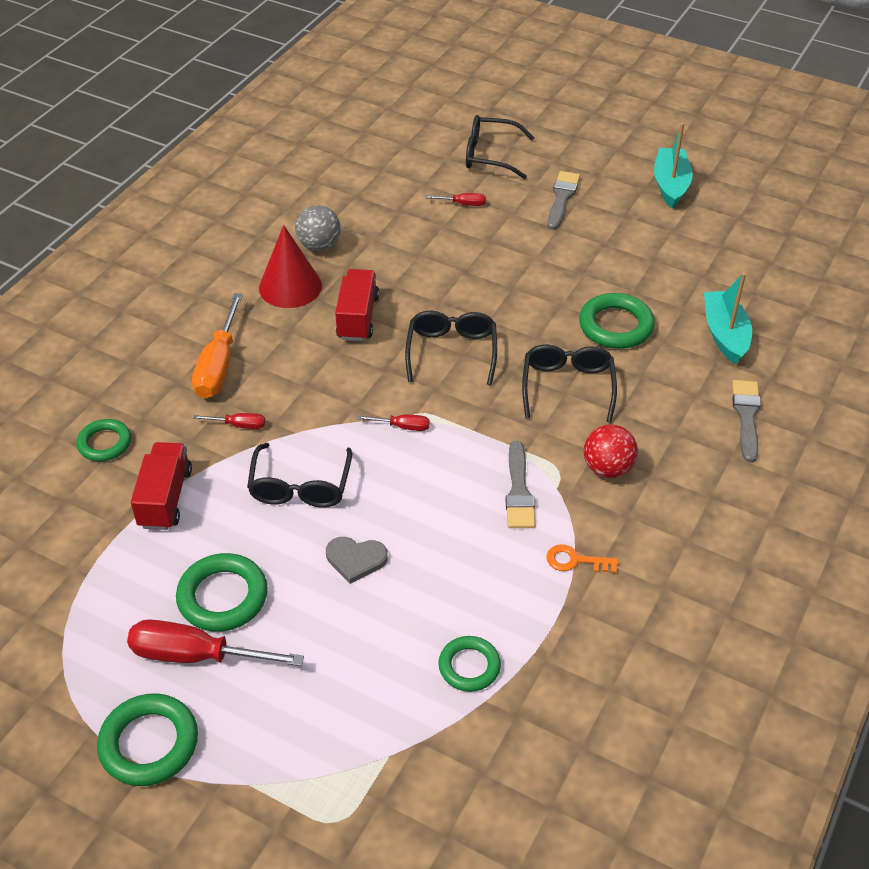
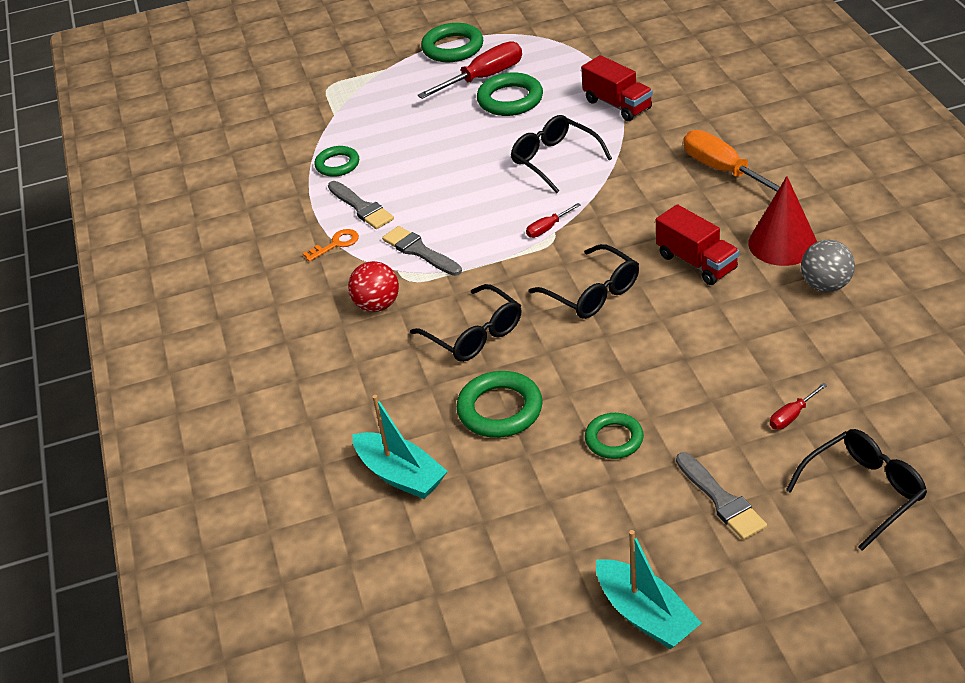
camera: 140 degrees right, 5 degrees down
(104, 443) = (701, 97): green ring -> green ring (614, 439)
(238, 425) = (647, 156): red screwdriver -> none
(355, 559) = (466, 157): grey heart -> none
(746, 416) = (312, 416): grey brush -> grey brush (361, 207)

